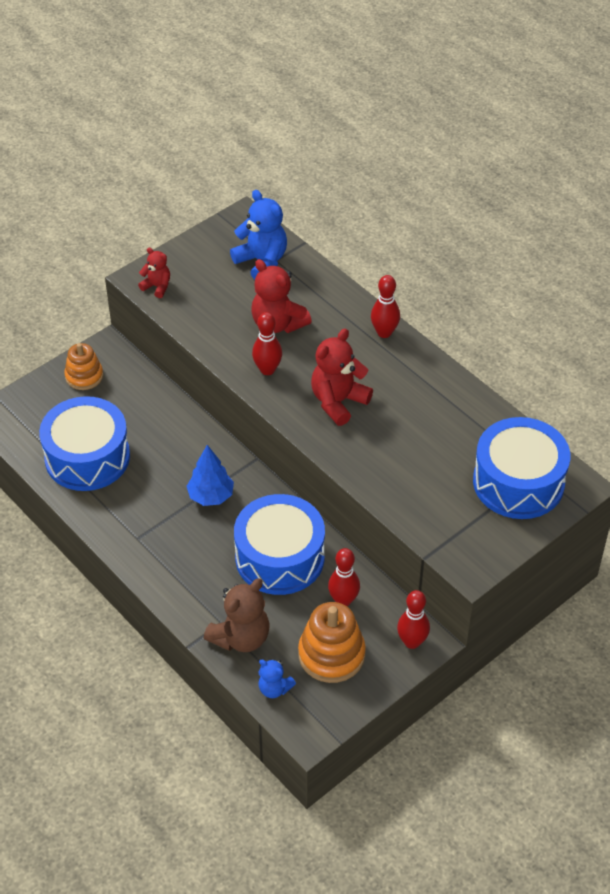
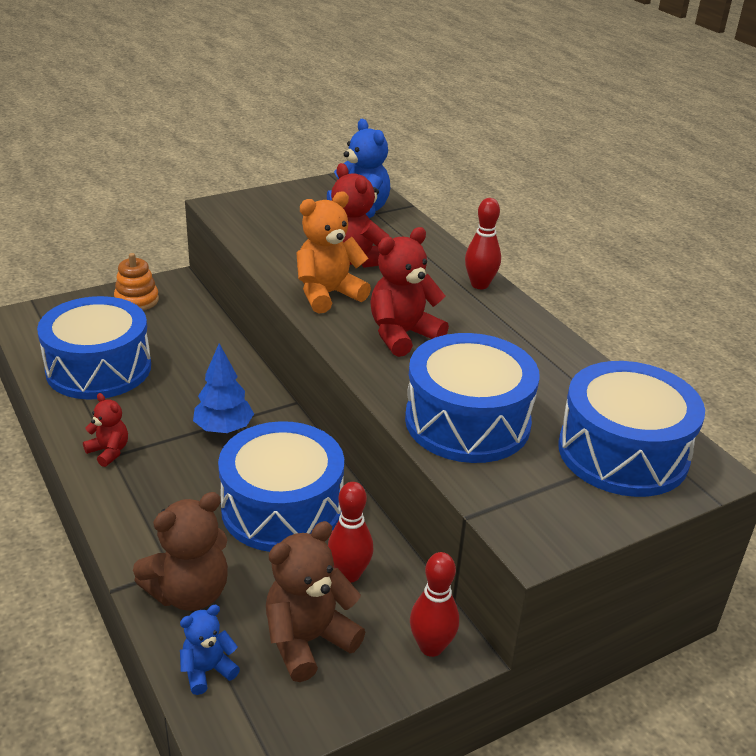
camera: 10 degrees right, 15 degrees down
(157, 286) = (236, 213): red teddy bear -> red teddy bear (109, 452)
(267, 370) = (328, 294): red bowling pin -> orange teddy bear
(274, 688) = (207, 671): blue teddy bear -> blue teddy bear turned 105 degrees clockwise
(331, 654) = (308, 640): orange stacking toy -> brown teddy bear
(406, 477) = (467, 422): none -> blue drum

